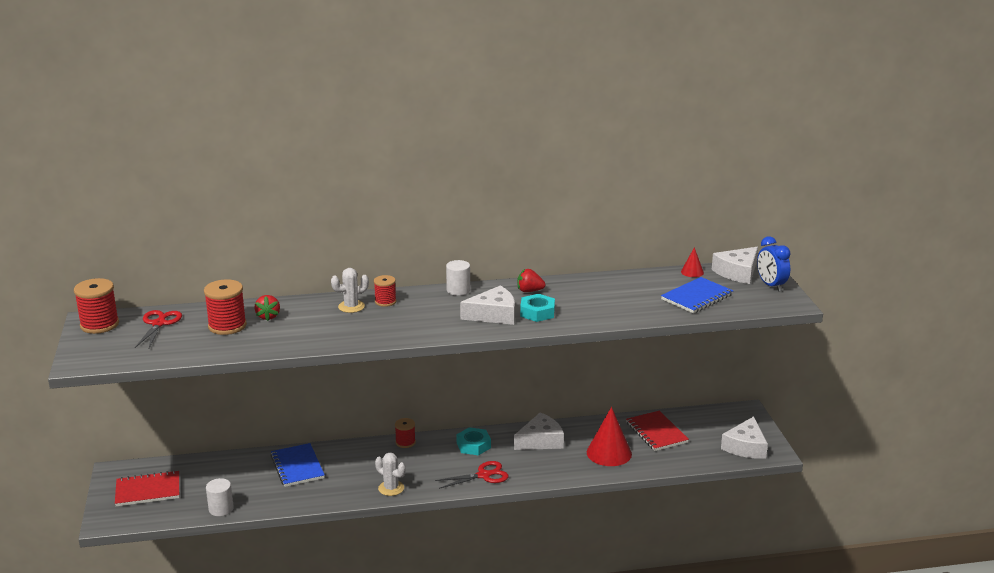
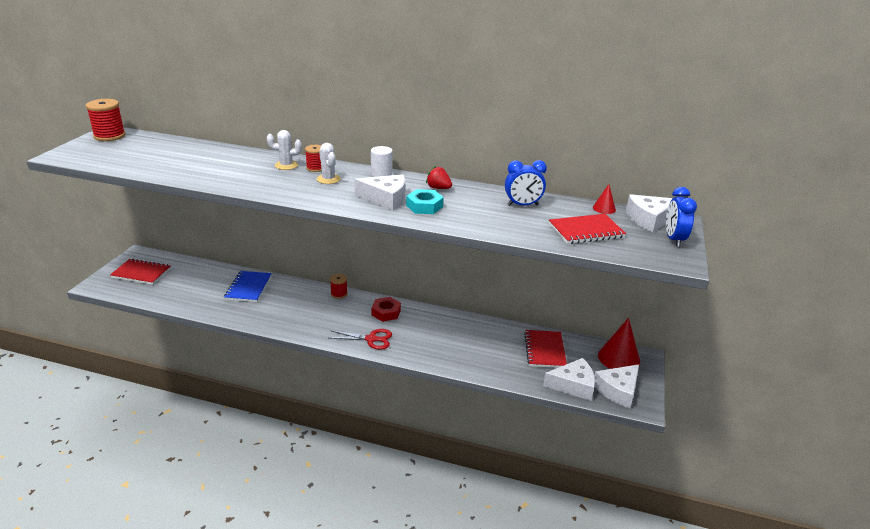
camera: 25 degrees right, 5 degrees up
(159, 324) = (145, 144): red scissors -> none
(221, 509) = (169, 301): white cylinder -> none
(227, 326) = (184, 157): red spool -> none
(268, 316) = (220, 157): red strawberry -> none
(391, 488) = (294, 326): white cactus -> white cactus (328, 179)
(473, 445) = (386, 312): turquoise nut -> red nut
(541, 441) = (441, 326): white cheese -> white cheese (573, 385)
(609, 453) = (488, 354): red cone -> red cone (619, 358)
(621, 287) = (522, 205): none -> blue clock
(697, 297) = (586, 231): blue notebook -> red notebook

